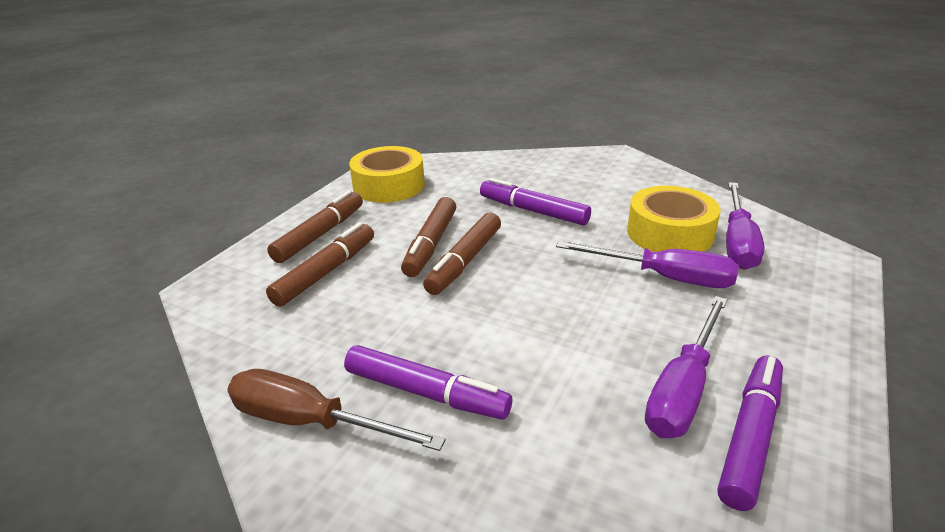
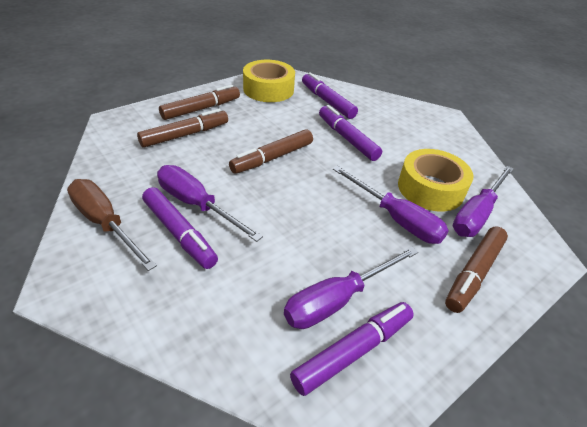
camera: 20 degrees right, 10 degrees up
(418, 350) = (197, 205): none -> purple screwdriver
(431, 244) = (261, 139): brown marker -> brown marker (474, 273)
(473, 178) = (327, 101): none -> purple marker

